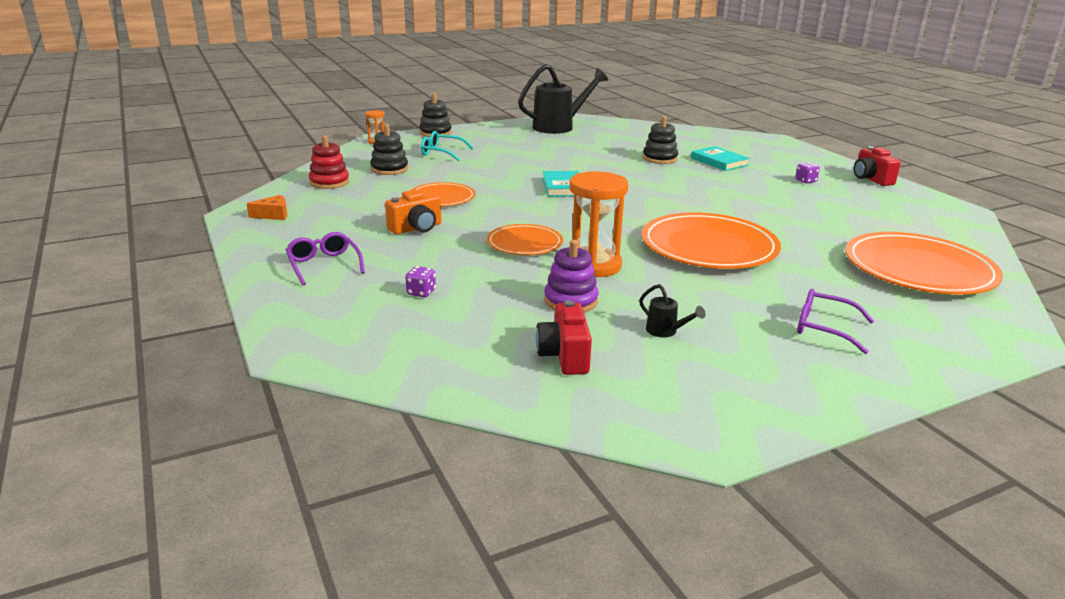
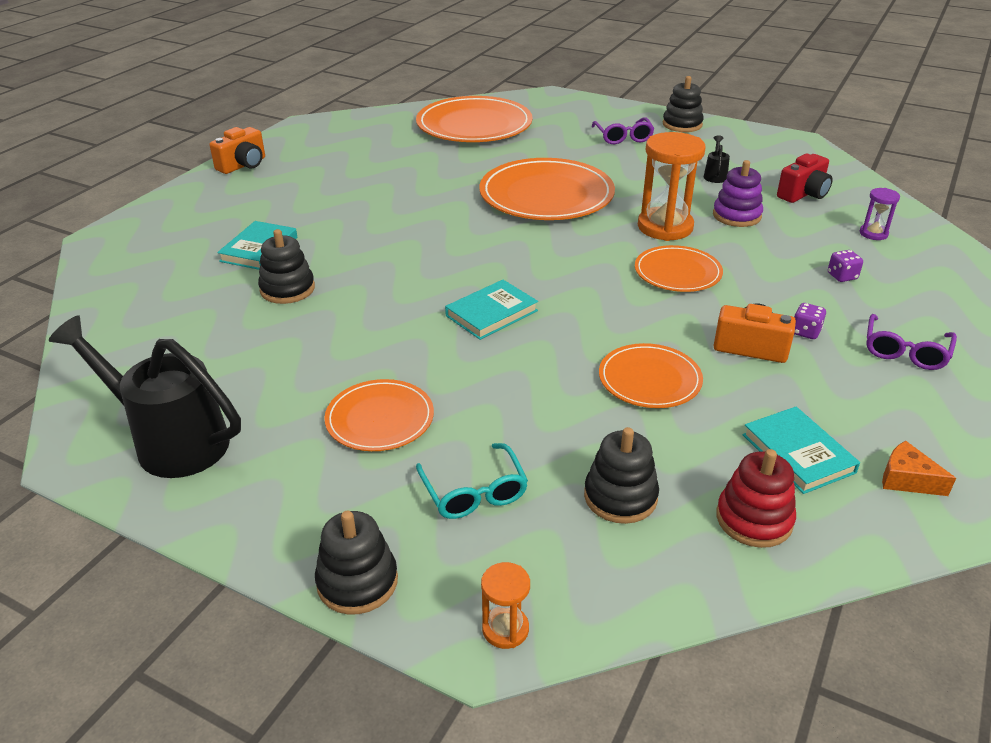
camera: 125 degrees left, 10 degrees up
(335, 203) = (798, 453): none -> turquoise book
(445, 345) = (873, 233): none -> purple hourglass
(515, 151) = (380, 419): none -> orange plate
(805, 181) = (288, 191): purple dice -> purple dice (805, 332)
(842, 383) = (682, 124): none -> black stacking toy
(871, 179) = (243, 165): red camera -> orange camera

